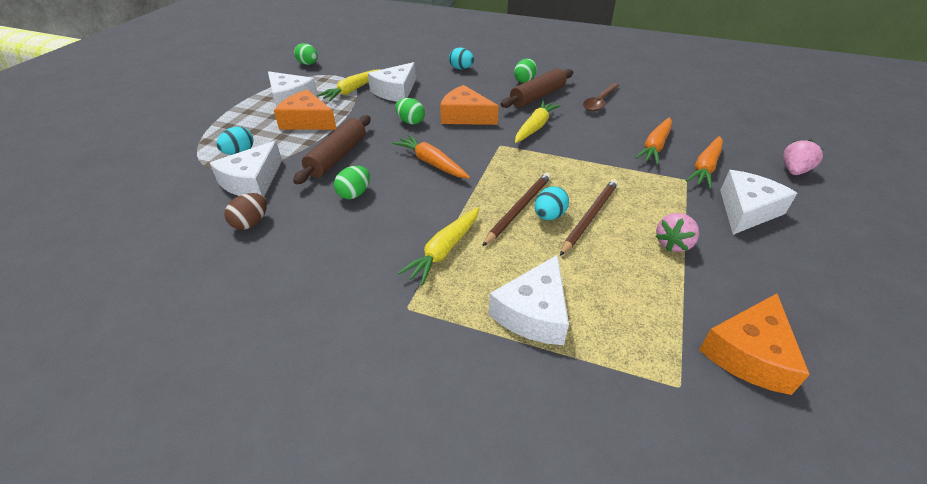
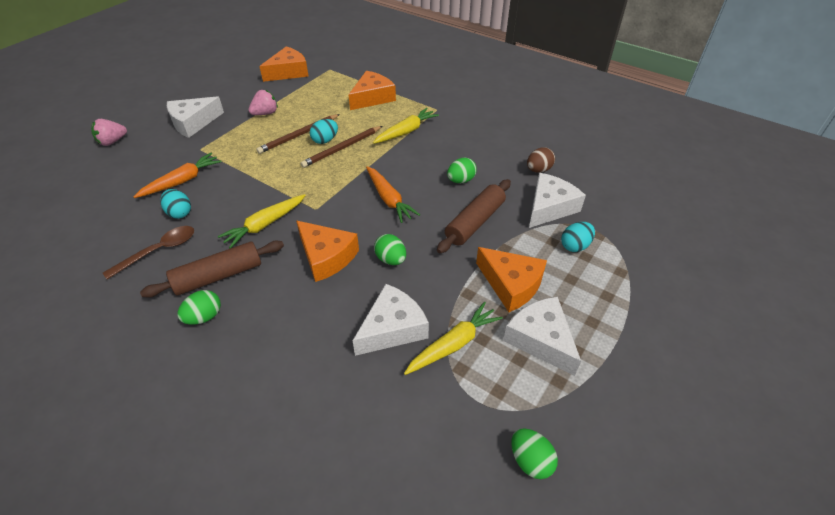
camera: 165 degrees left, 5 degrees up
(461, 68) = (271, 375): turquoise egg -> turquoise egg (179, 213)
(534, 313) = (372, 98): white cheese -> orange cheese
(705, 168) = (171, 155): orange carrot -> none

